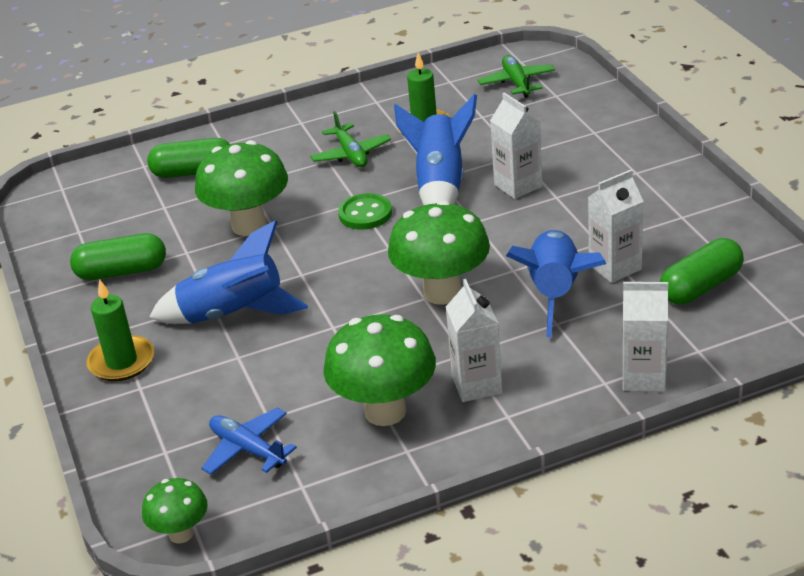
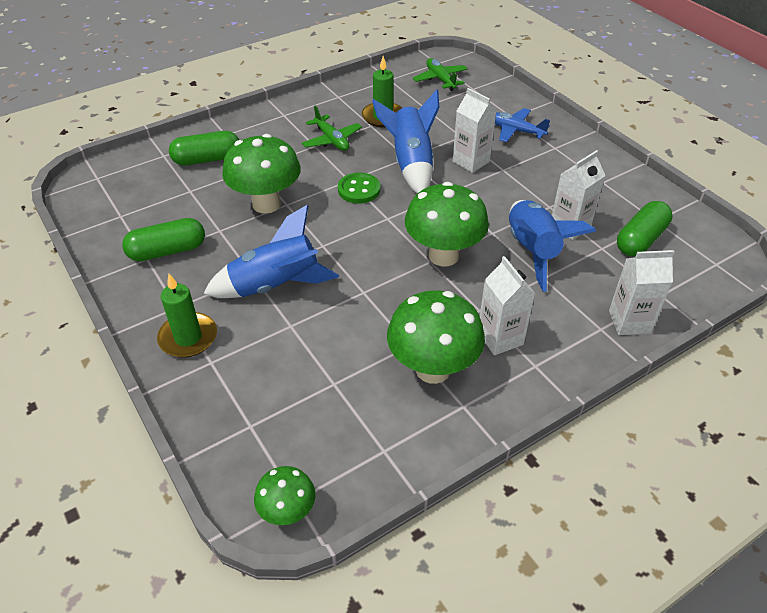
camera: 15 degrees left, 10 degrees up
(248, 449) = (325, 417): blue plane -> blue plane (515, 131)

